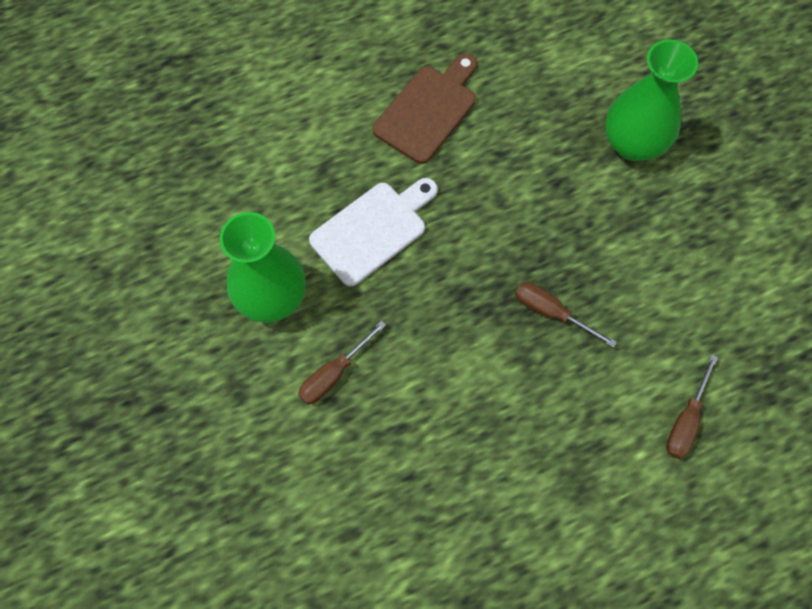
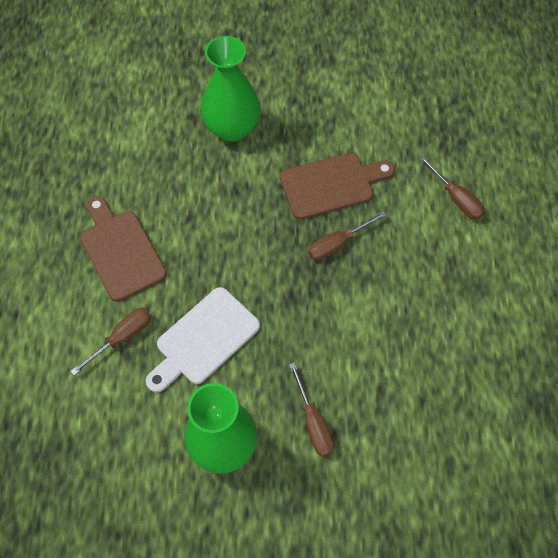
camera: 65 degrees left, 5 degrees down
(338, 157) = (122, 337): none -> brown screwdriver
(373, 230) = (204, 339): white cutting board -> white cutting board turned 120 degrees counterclockwise
(622, 275) = (331, 185): none -> brown cutting board

